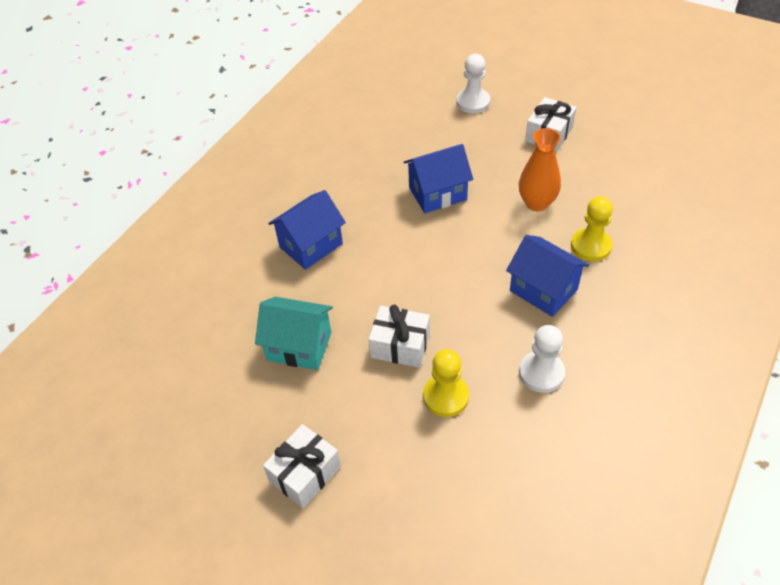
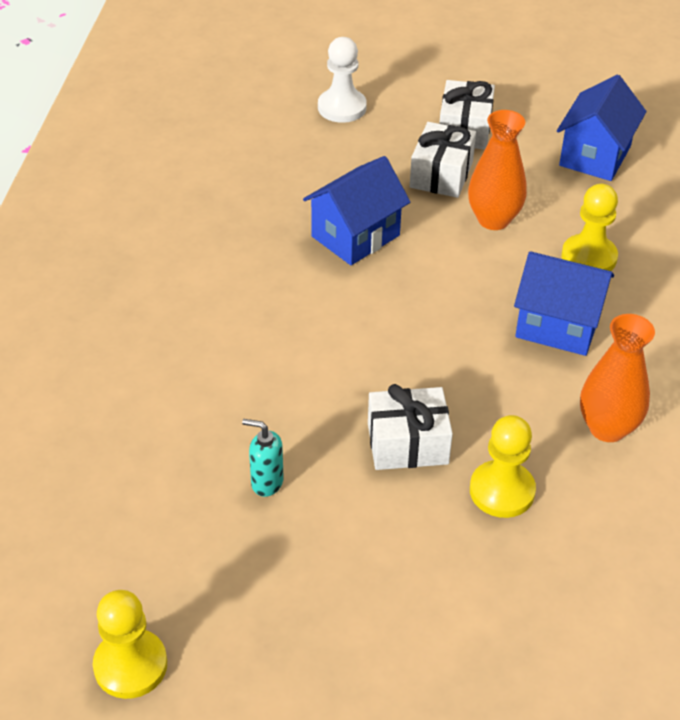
camera: 25 degrees left, 5 degrees down
(163, 440) = (130, 665): none -> yellow pawn
(299, 346) = (266, 482): turquoise house -> turquoise soap dispenser
(305, 473) = (364, 645): white gift -> white gift (441, 174)
(311, 245) = (211, 344): blue house -> blue house (595, 156)
(541, 373) = (607, 428): white pawn -> orange vase

